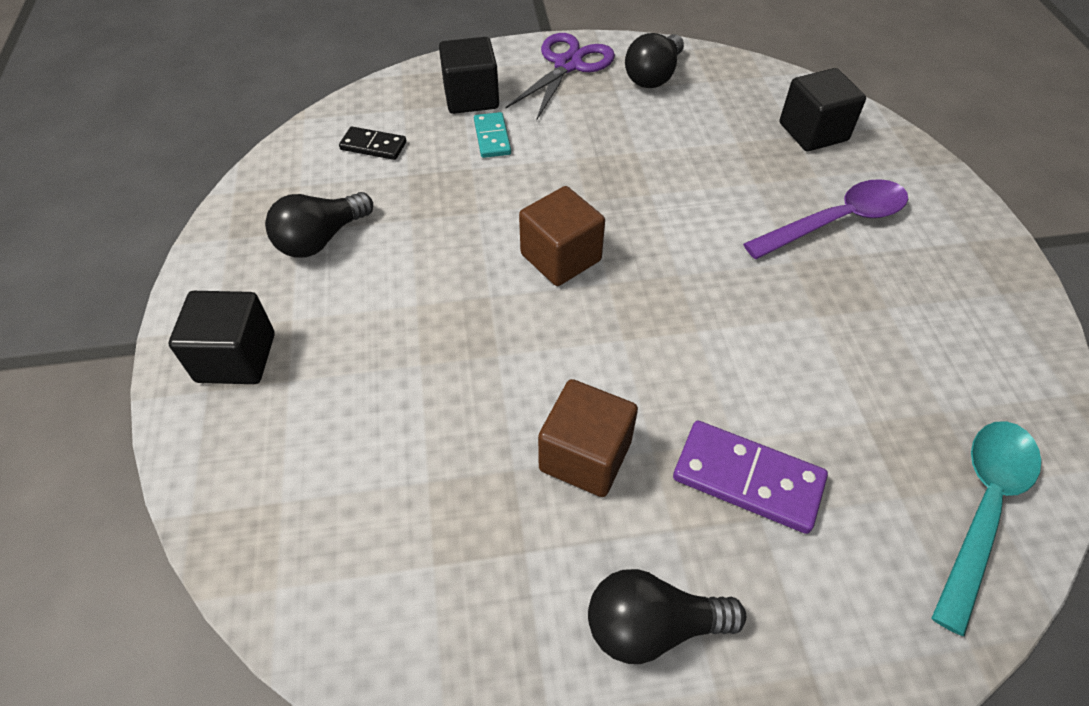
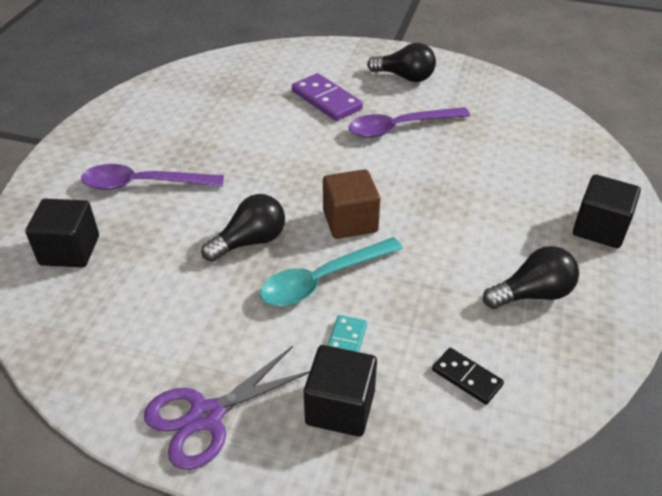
camera: 155 degrees left, 10 degrees down
(585, 456) = (399, 127): brown cube -> purple spoon
(653, 76) = (134, 363): black light bulb -> black light bulb (250, 242)
(983, 508) = (234, 67): turquoise spoon -> turquoise spoon (322, 280)

